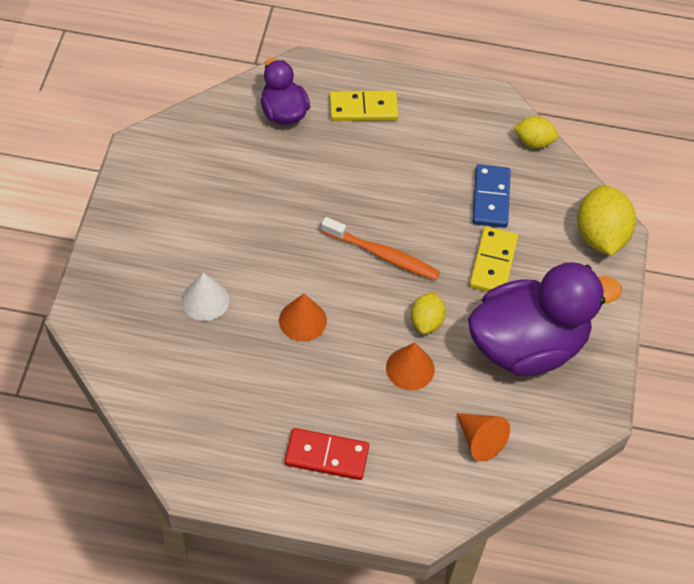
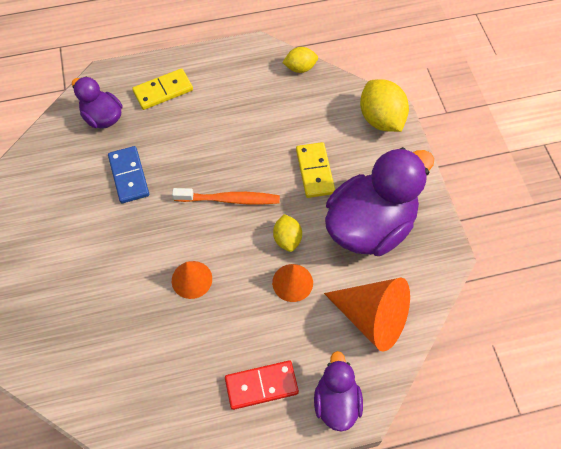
camera: 20 degrees left, 5 degrees up
(205, 300) = (106, 296): white cone -> none
(398, 505) = (336, 401): none -> purple duck
(480, 440) = (372, 318): orange cone -> orange cone, size x1.73
(490, 198) = (289, 122): blue domino -> blue domino (129, 176)

